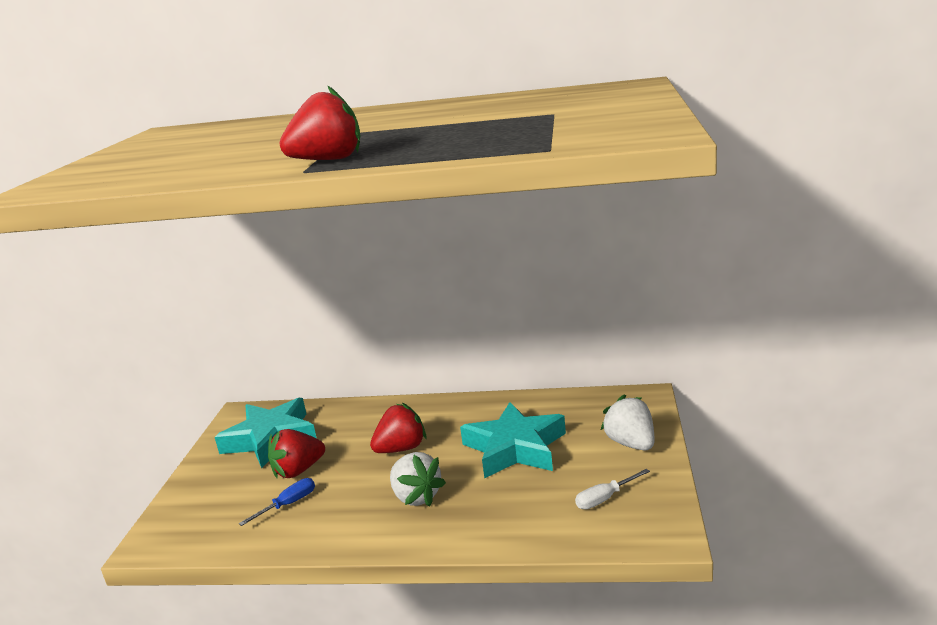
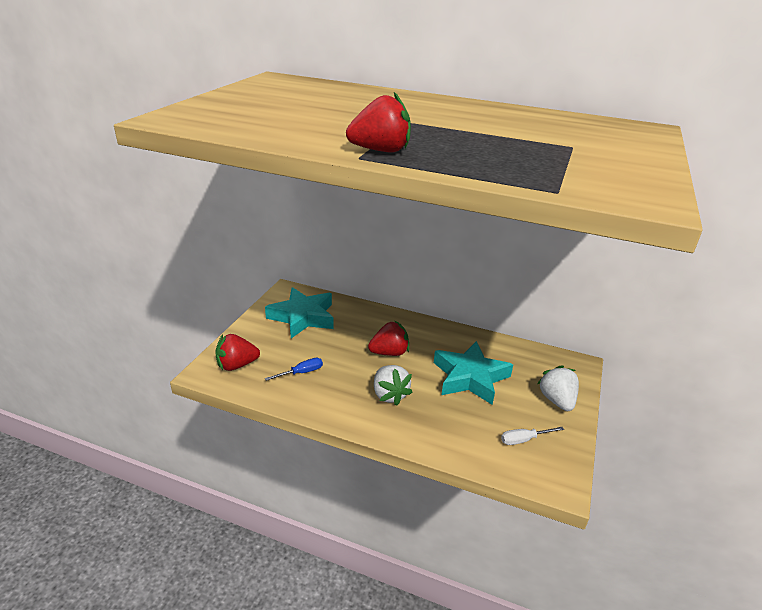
camera: 10 degrees right, 10 degrees up
(298, 471) = (314, 348): red strawberry -> red strawberry (237, 365)

